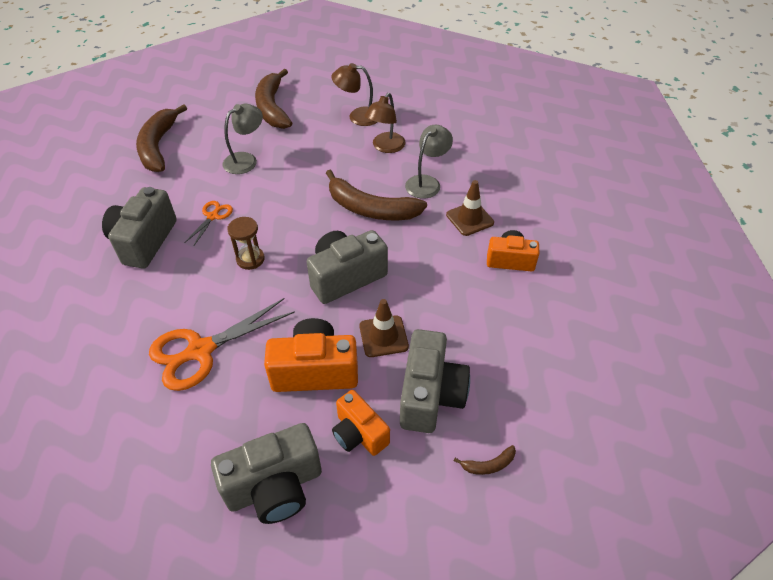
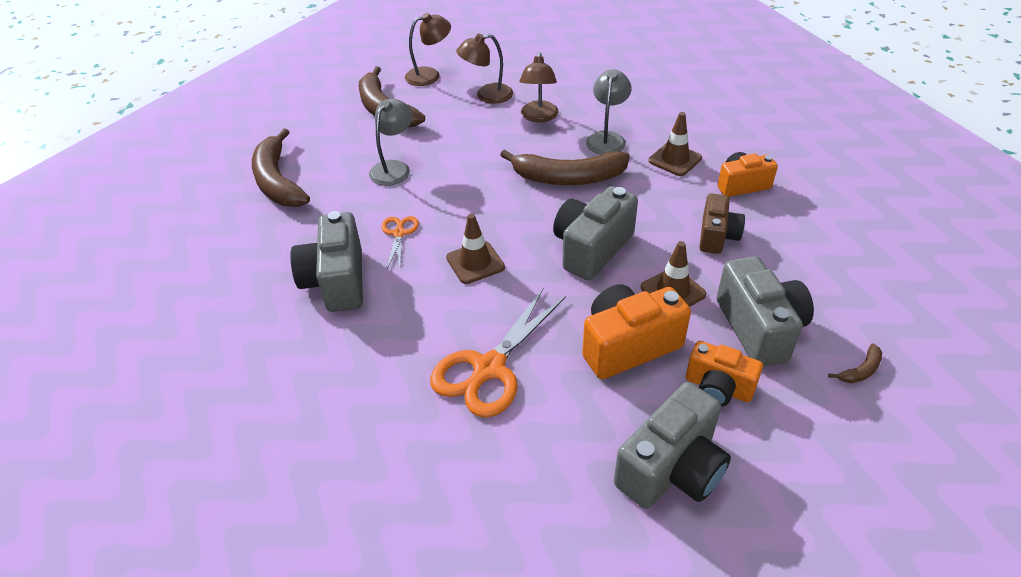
camera: 20 degrees left, 5 degrees down
(250, 259) = (475, 262): brown hourglass -> brown traffic cone
(326, 86) = (429, 75): none -> brown lamp
(455, 300) = (717, 236): none -> brown camera

